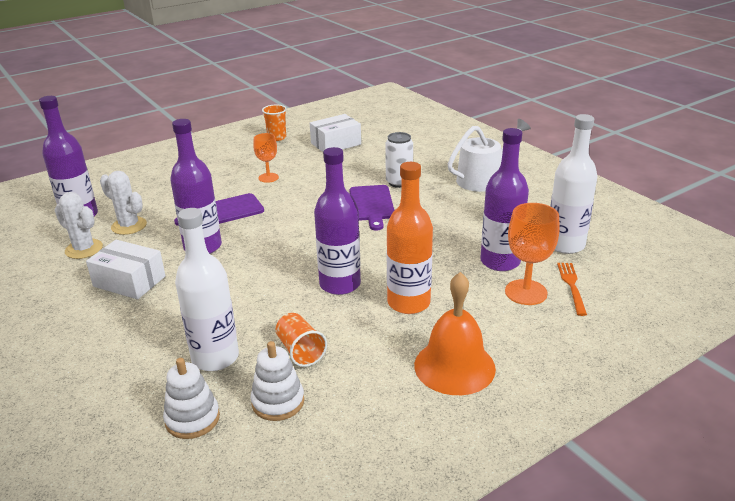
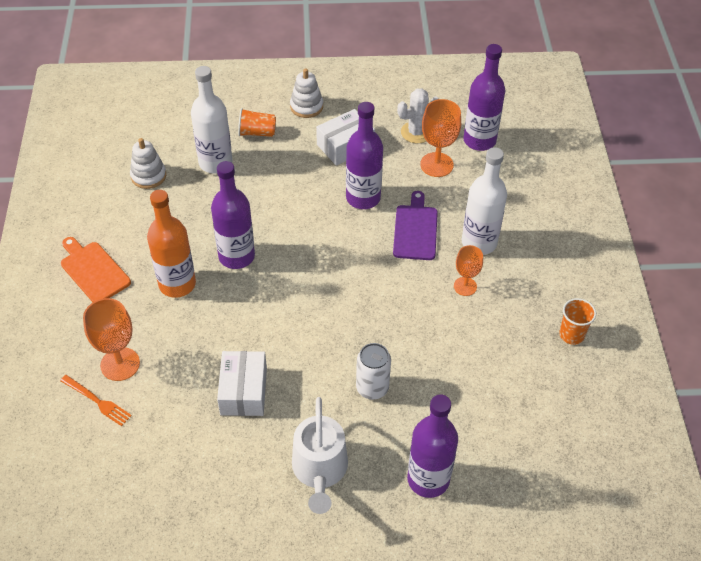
camera: 120 degrees right, 20 degrees up
(129, 226) = (436, 165): white cactus -> orange goblet
(192, 419) = (171, 138): white stacking toy -> white stacking toy (306, 106)
(300, 351) = (183, 203): orange cup -> orange cup (257, 132)
(336, 144) = (515, 382): white box -> white box (243, 391)
(372, 205) = (343, 340): purple cutting board -> none
(454, 366) = (93, 270): orange bell -> orange cutting board
(500, 262) = (171, 376): purple bottle -> purple bottle (428, 479)
(565, 245) = (149, 445): white bottle -> white bottle (479, 242)

